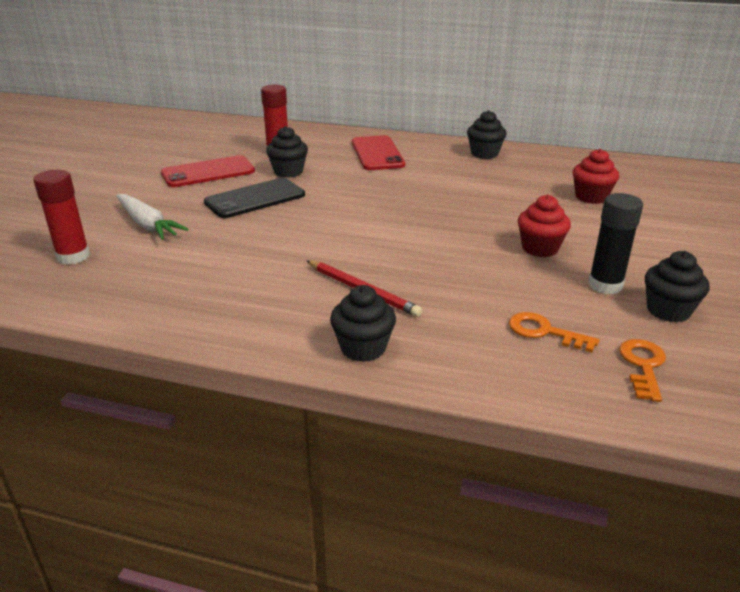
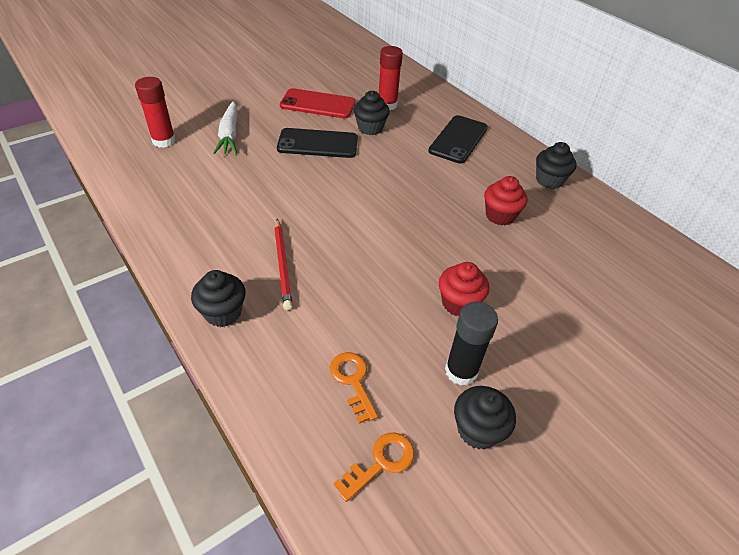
camera: 35 degrees right, 15 degrees up
(377, 153) = (458, 139): red phone -> black phone
(591, 197) = (581, 276): red cupcake -> red cupcake (500, 216)

